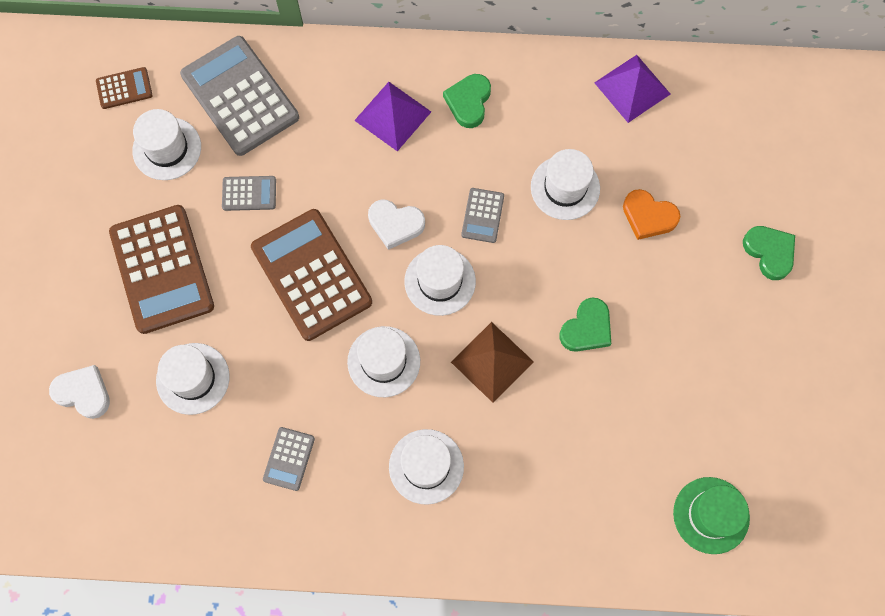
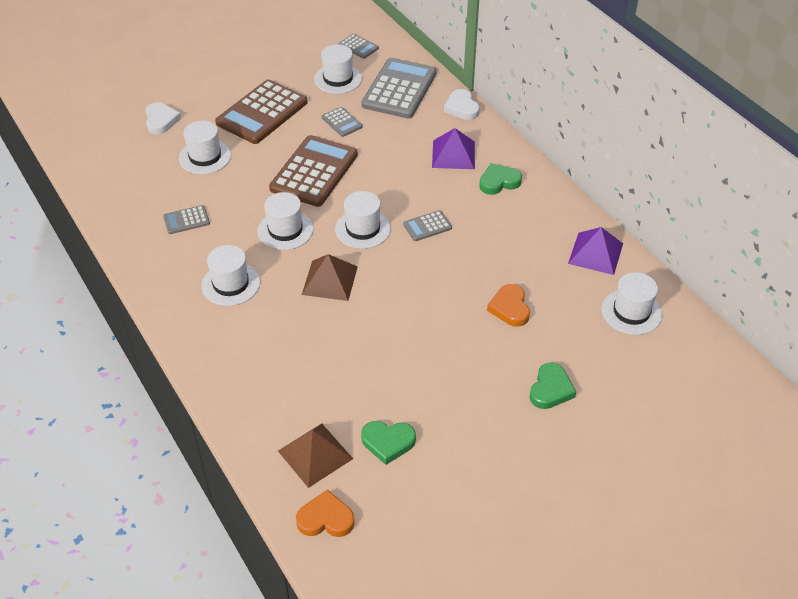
camera: 55 degrees right, 25 degrees down
(124, 88) = (358, 47): brown calculator -> grey calculator
(395, 224) = (382, 190): white heart -> white heart (461, 108)
(565, 187) = (487, 255): white hat -> white hat (631, 312)
(587, 328) = (396, 316): green heart -> green heart (388, 442)
(711, 515) = (315, 455): green hat -> brown pyramid
(790, 550) = (325, 519): none -> orange heart

